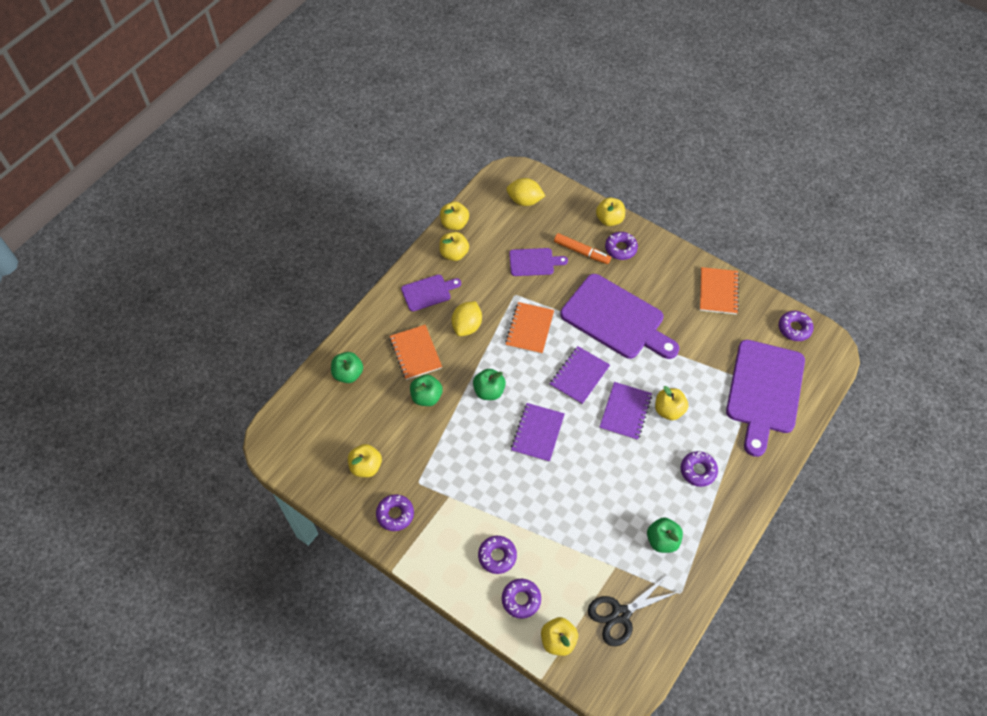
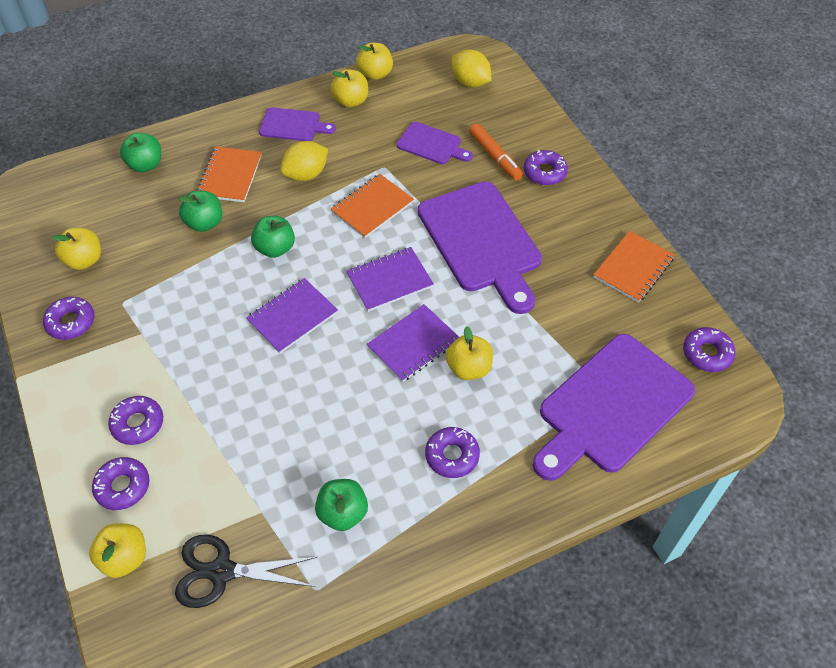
camera: 30 degrees right, 5 degrees down
(609, 219) = (554, 138): yellow apple -> none

